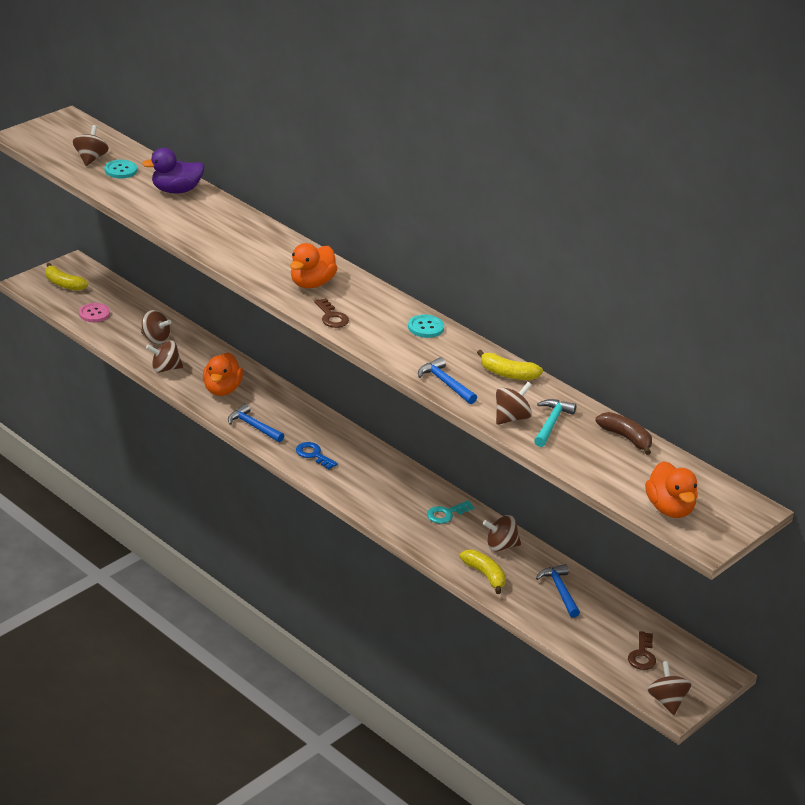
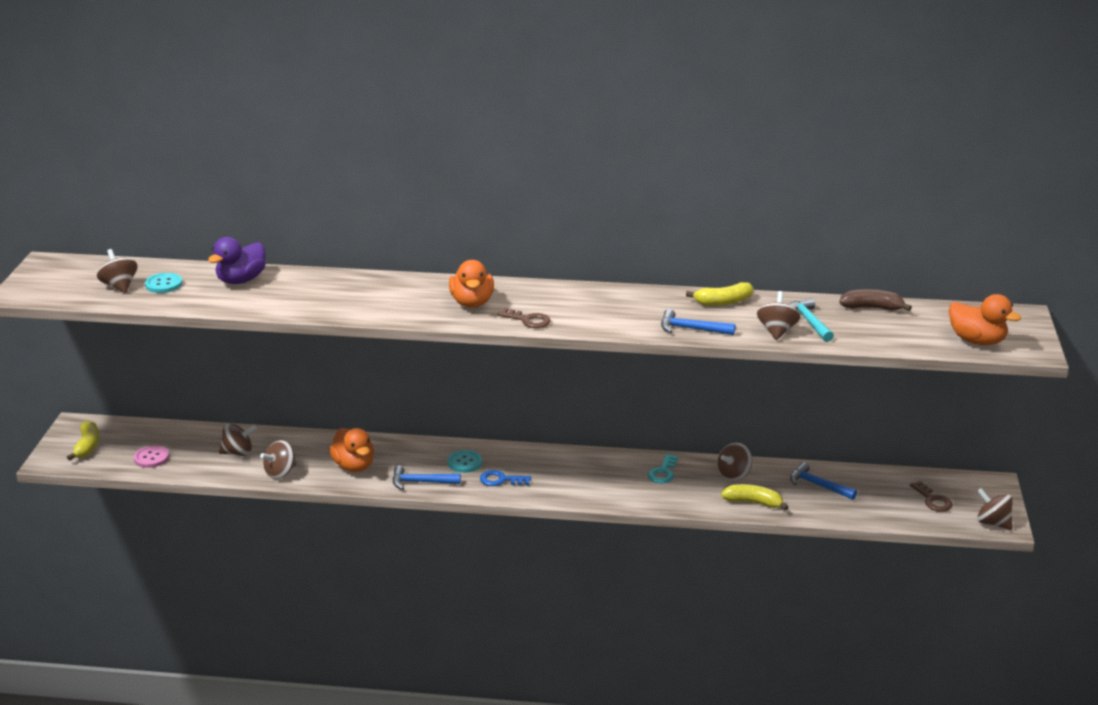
camera: 35 degrees left, 5 degrees down
(63, 284) = (87, 446): yellow banana -> yellow banana turned 90 degrees counterclockwise
(425, 327) = (612, 296): turquoise button -> turquoise button (464, 462)

